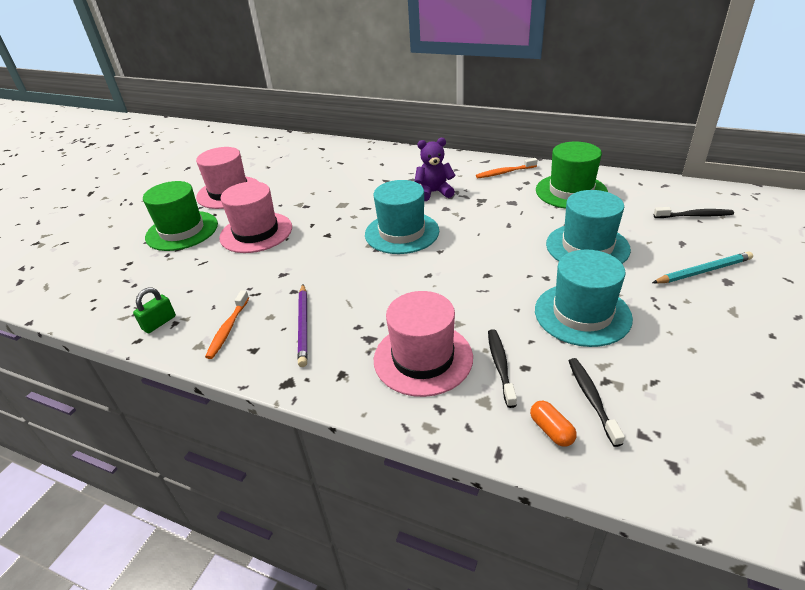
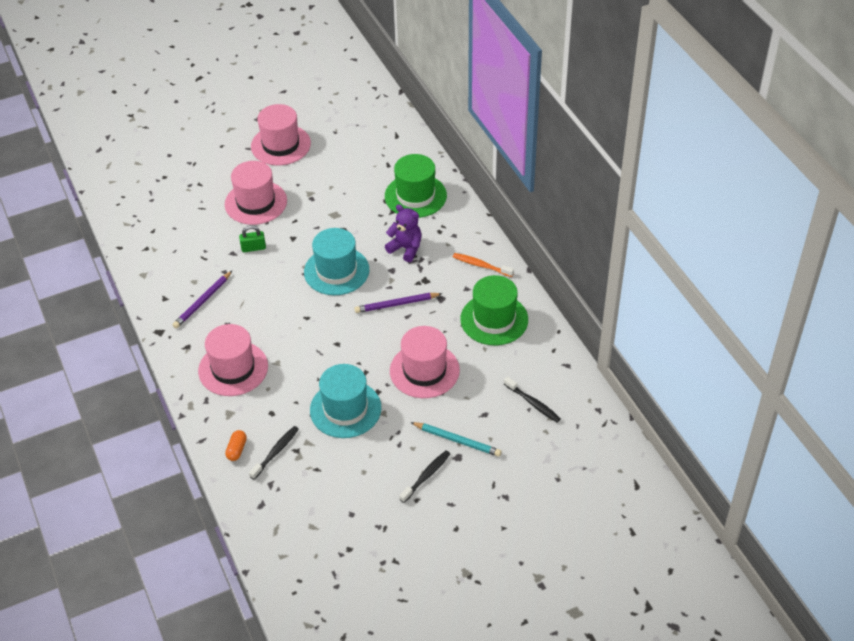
camera: 40 degrees right, 10 degrees up
(159, 323) = (139, 242): green padlock -> green padlock (253, 248)
(182, 231) = (217, 167): green hat -> green hat (415, 196)
(228, 329) = (166, 274): orange toothbrush -> none
(487, 223) = (396, 304): none -> purple pencil
(500, 366) = (261, 402): black toothbrush -> black toothbrush (426, 476)
(587, 246) = (424, 370): turquoise hat -> pink hat

